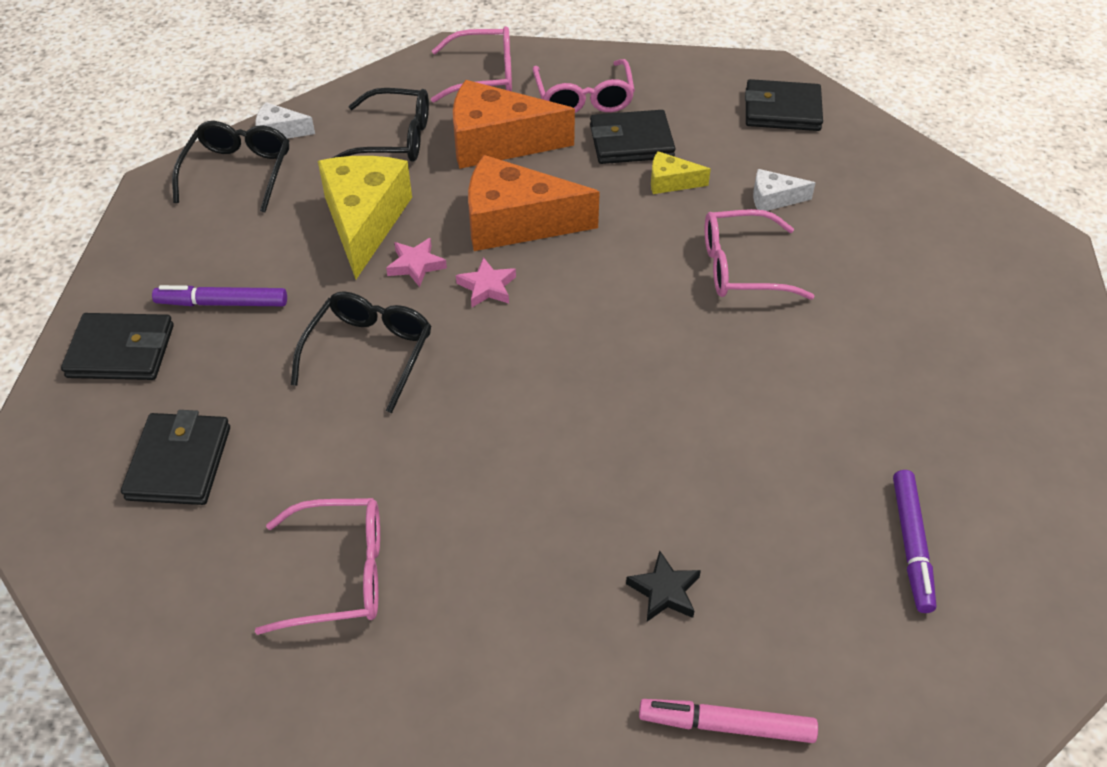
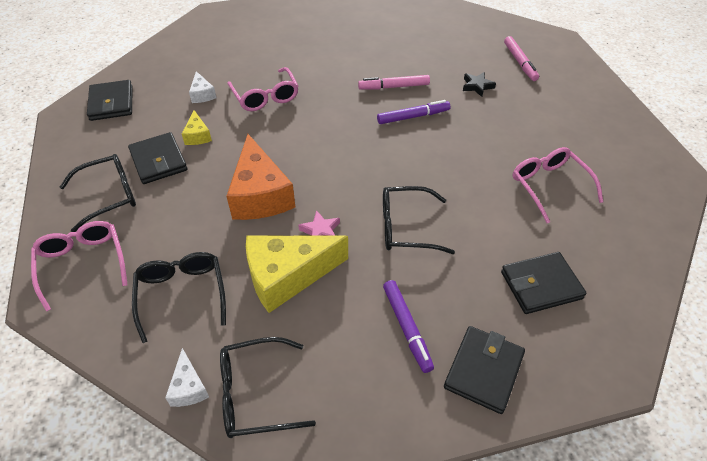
camera: 110 degrees left, 0 degrees up
(121, 351) = (483, 371): black wallet -> black wallet turned 45 degrees clockwise
(487, 287) = (325, 191): pink star -> none
(497, 142) = (174, 229): orange cheese -> none
(584, 98) = (109, 196): pink glasses -> black glasses
(711, 448) = (394, 87): none -> pink marker
(911, 545) = (409, 32): purple marker -> purple marker (413, 117)

